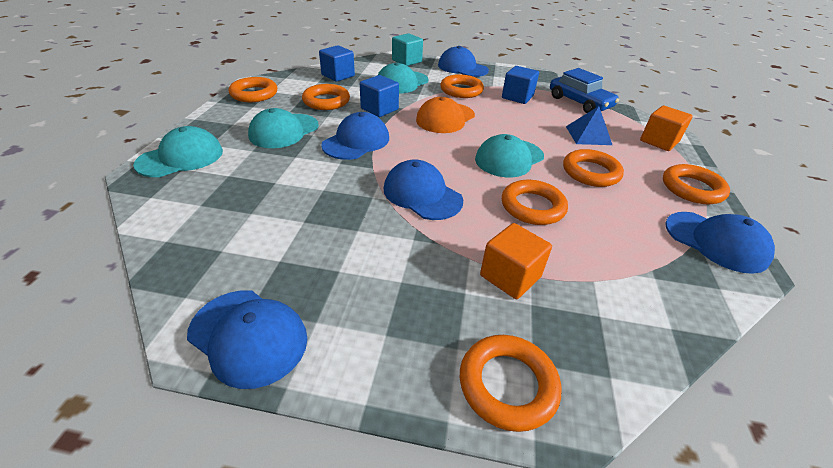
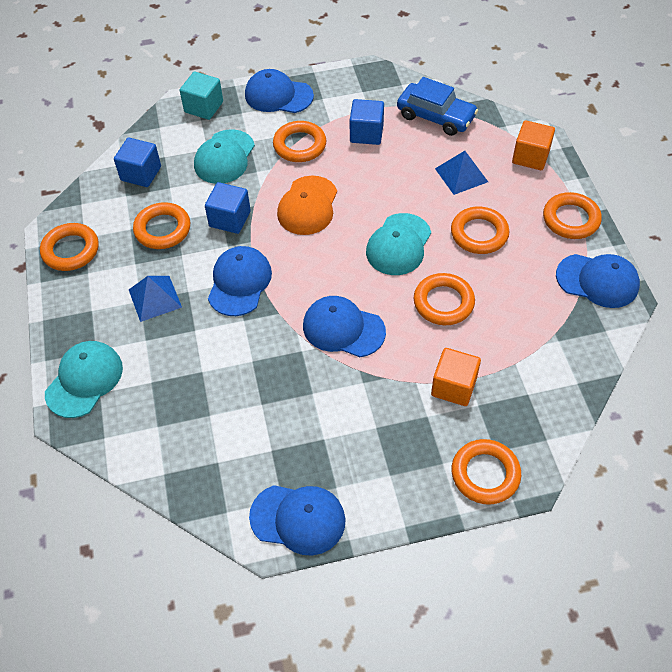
camera: 20 degrees left, 15 degrees up
(284, 131) = (154, 298): turquoise cap -> blue pyramid

